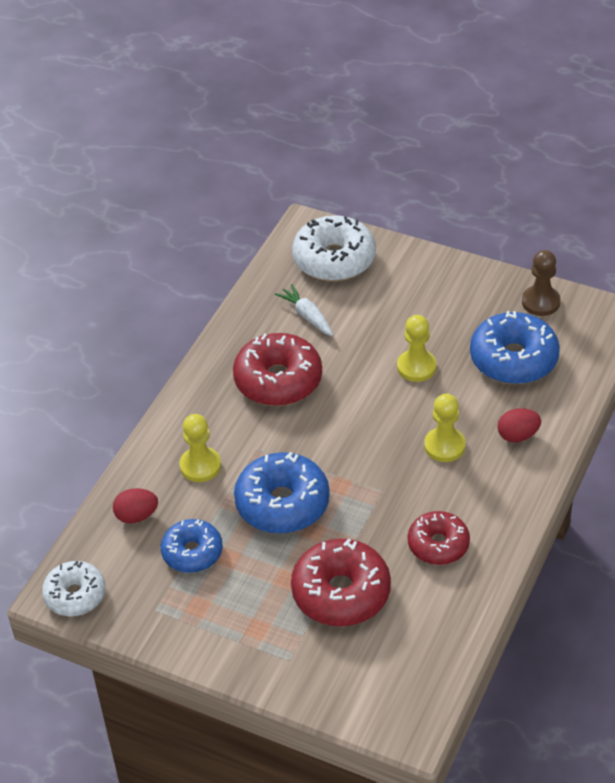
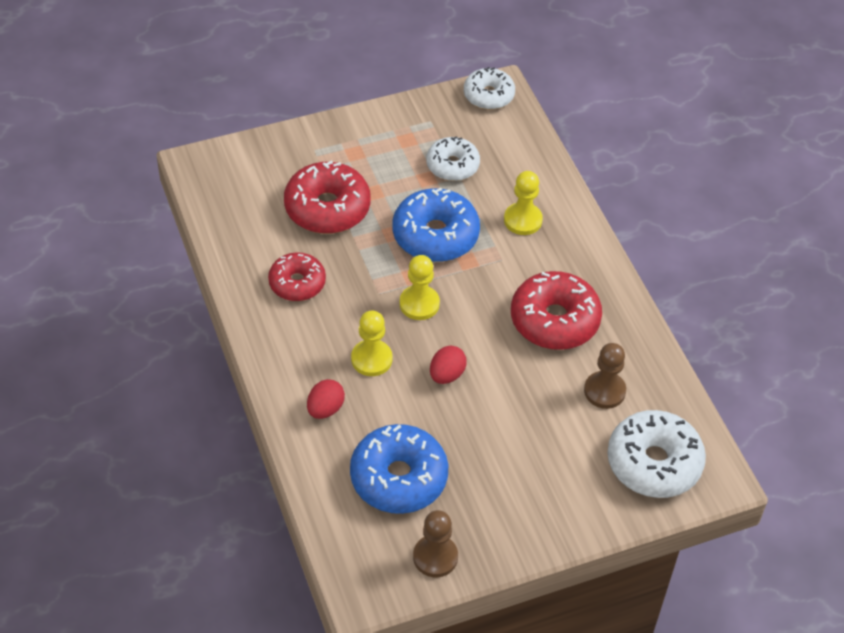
camera: 130 degrees right, 5 degrees up
(136, 516) = (518, 161): red egg -> red egg (447, 375)
(192, 552) = (452, 165): blue donut -> white donut
(307, 316) = (604, 391): white carrot -> brown pawn
(416, 367) = (467, 410): yellow pawn -> yellow pawn (419, 304)

